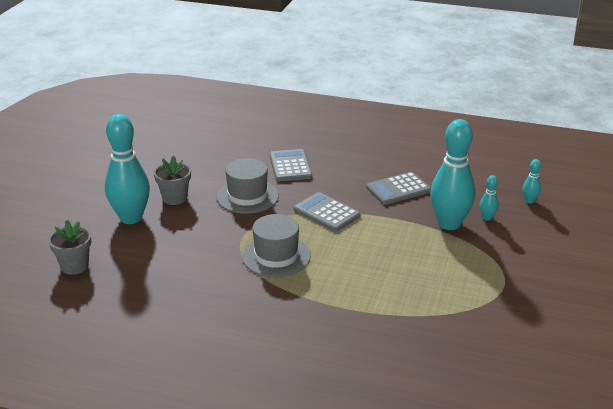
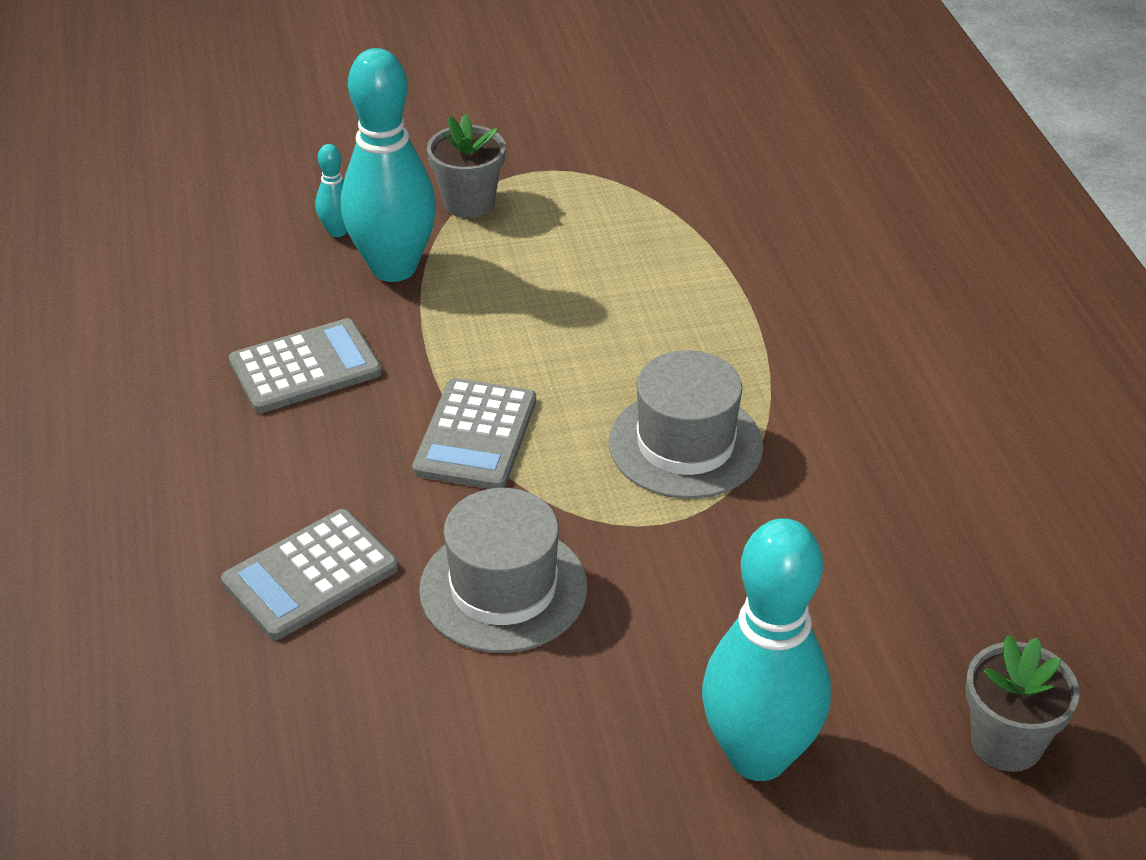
camera: 120 degrees left, 10 degrees up
(175, 198) = (611, 721): grey flower pot -> grey flower pot (469, 202)
(398, 189) = (305, 367): grey calculator -> grey calculator turned 60 degrees counterclockwise
(529, 201) = (238, 199): turquoise bowling pin -> none

